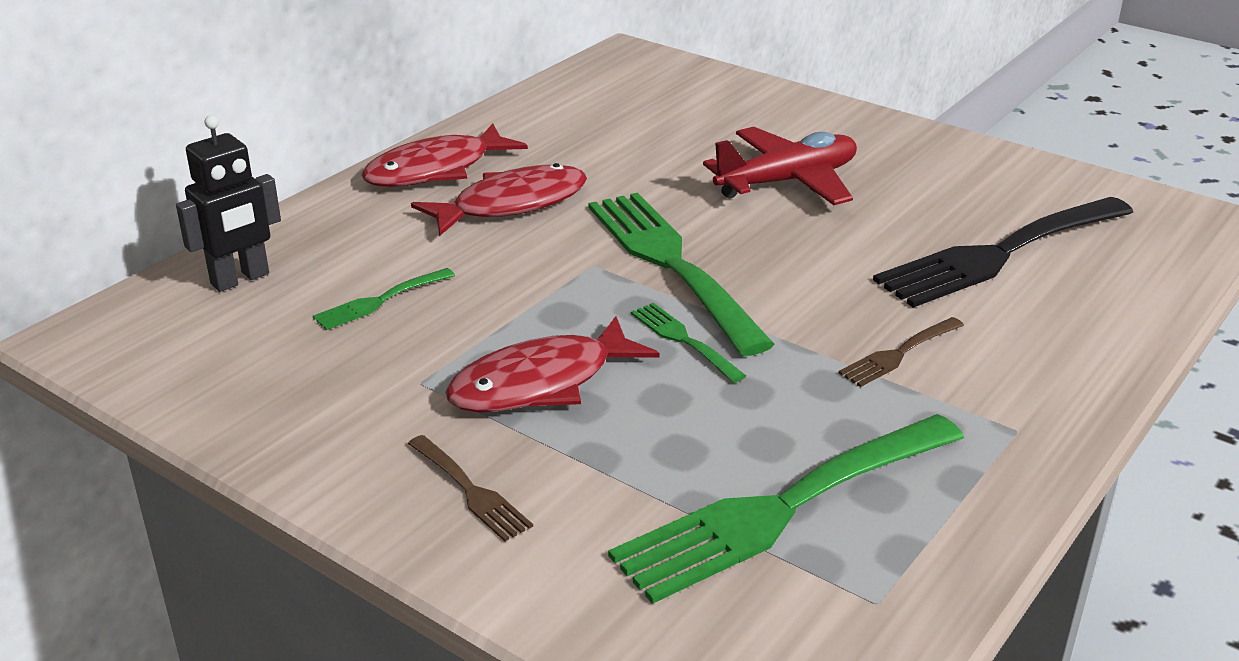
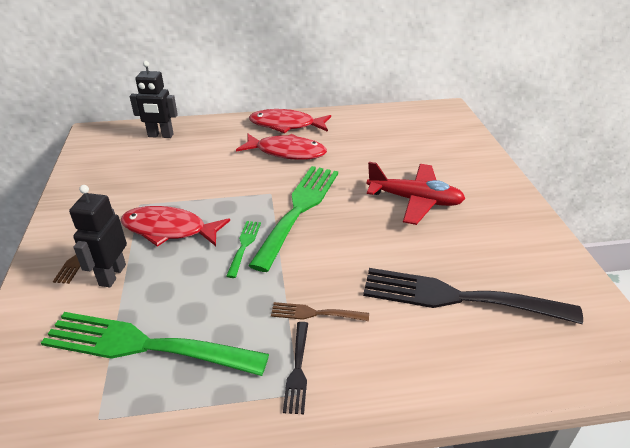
camera: 45 degrees right, 5 degrees up
(379, 301) = (181, 166): green fork -> none
(575, 477) = (112, 275): none -> black robot
(980, 412) = (298, 370): none -> black fork

